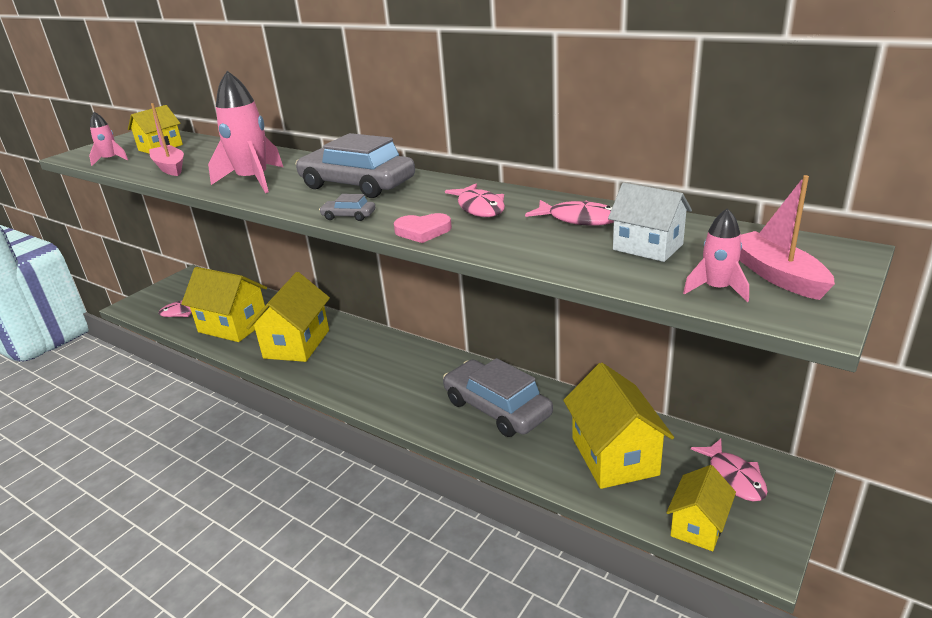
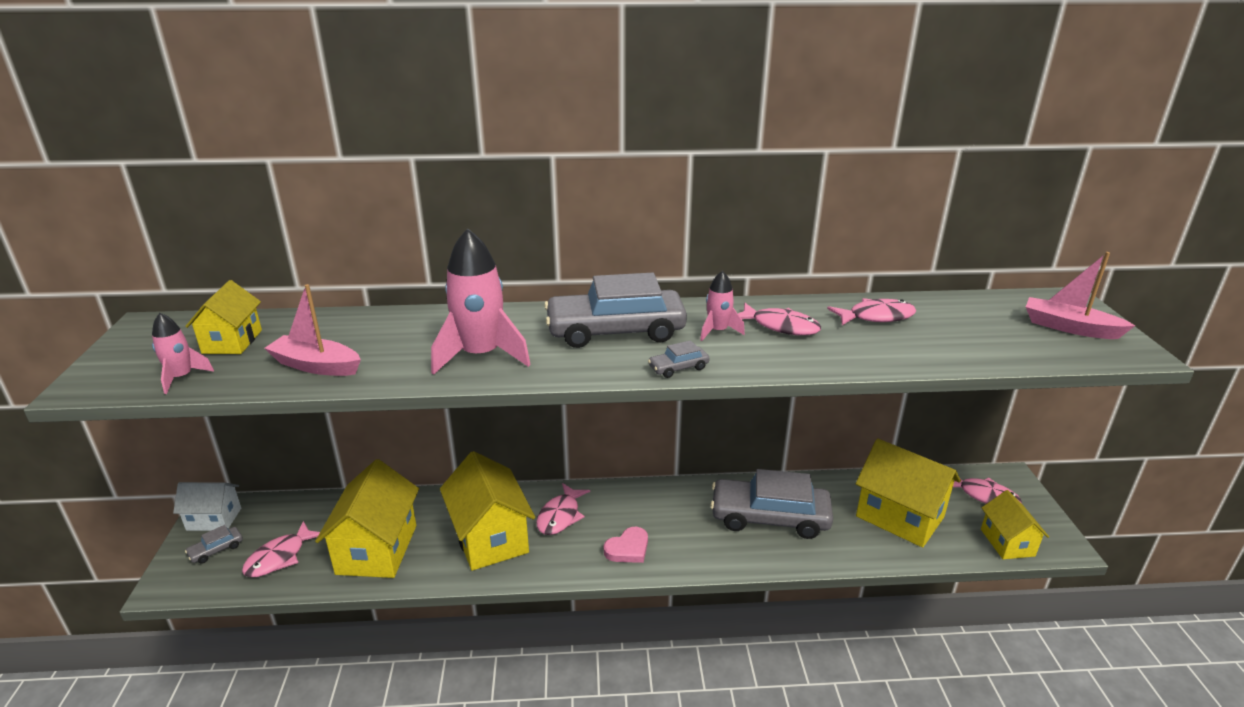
camera: 40 degrees left, 0 degrees up
(167, 296) = (216, 550): none -> grey car
(233, 326) = (377, 549): yellow house -> yellow house turned 75 degrees counterclockwise
(353, 347) = (560, 516): none -> pink fish
(423, 231) = (778, 363): pink heart -> pink heart (628, 548)
(647, 247) = (963, 328): white house -> white house (214, 519)
(717, 289) = (1059, 349): pink rocket -> pink rocket (718, 331)

